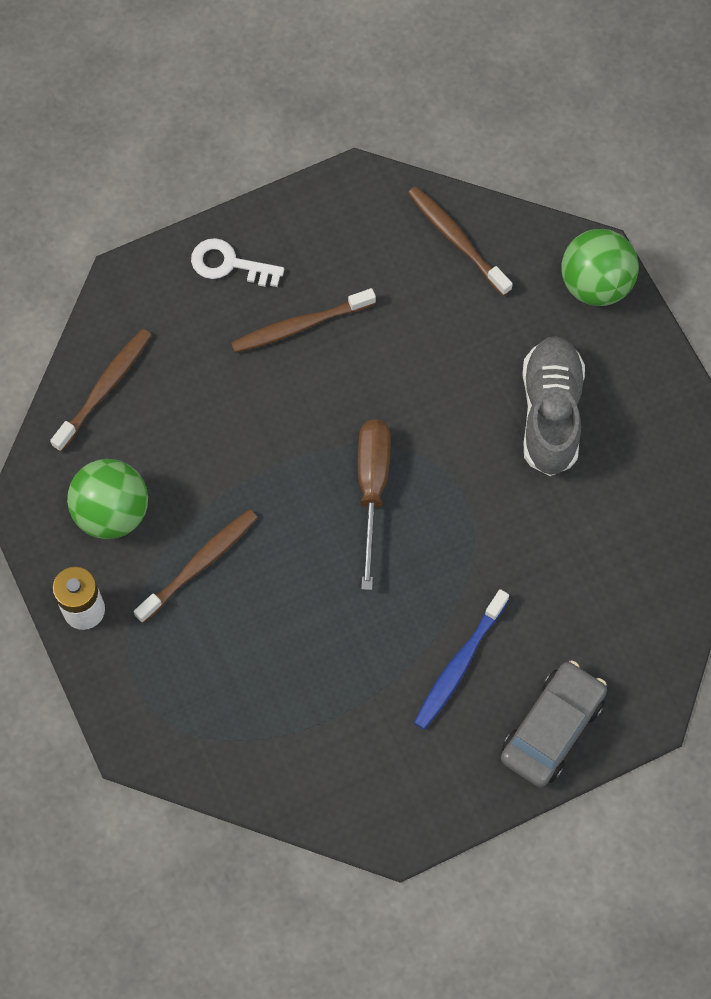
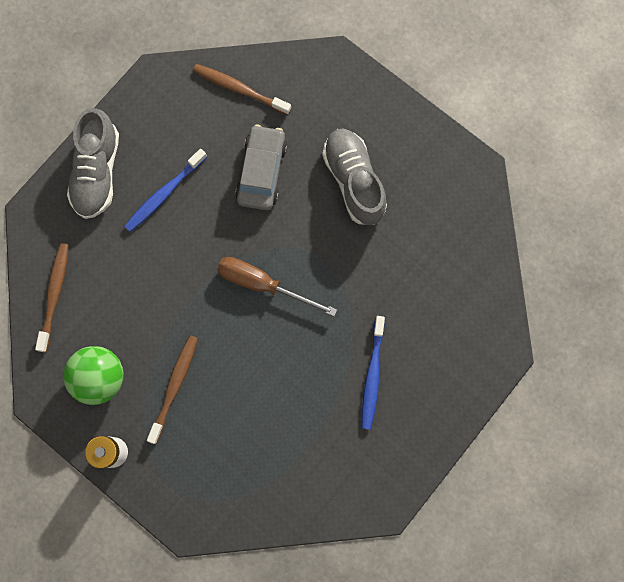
camera: 25 degrees left, 10 degrees up
(229, 264) = (97, 172): white key -> grey shoe
(300, 326) = (164, 194): brown toothbrush -> blue toothbrush
(372, 490) = (263, 284): brown screwdriver -> brown screwdriver turned 45 degrees counterclockwise
(552, 728) = (449, 390): grey car -> grey car (262, 172)
(595, 284) = (343, 80): green ball -> none

